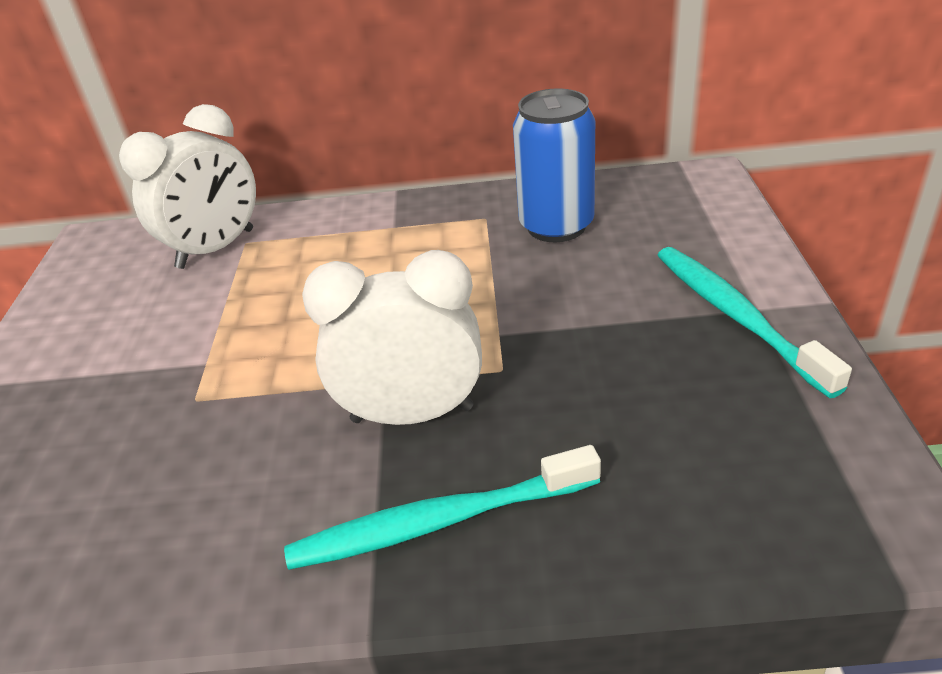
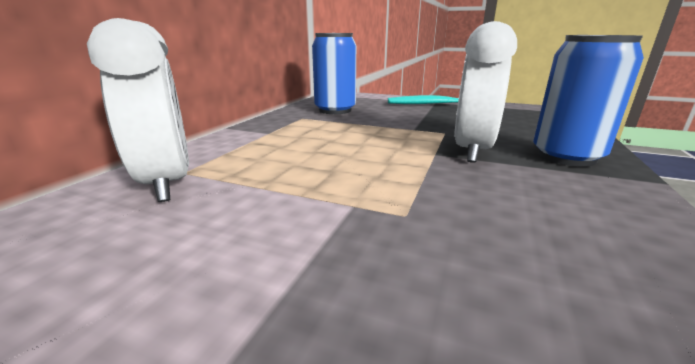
camera: 70 degrees left, 15 degrees down
(439, 521) = (566, 157): turquoise toothbrush -> blue can

